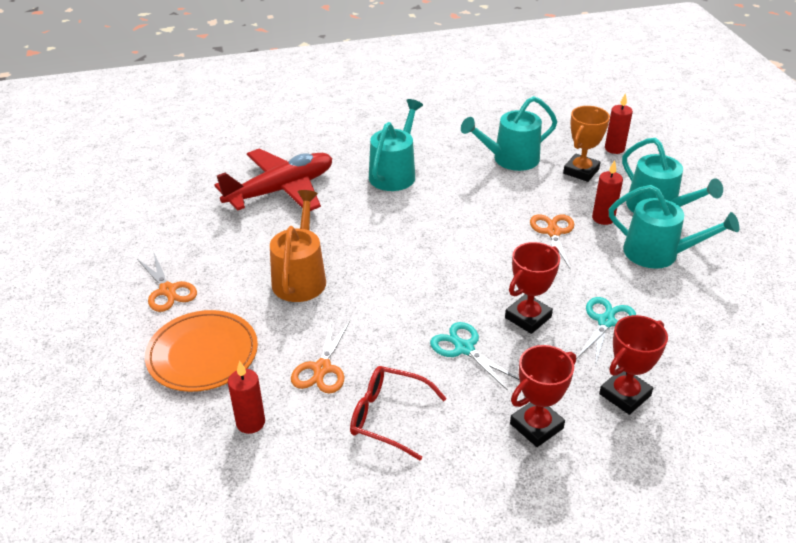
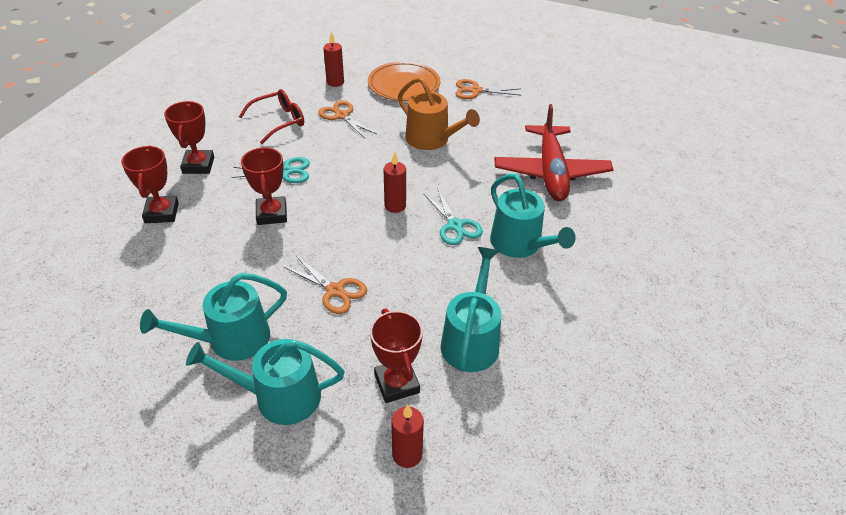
camera: 125 degrees right, 5 degrees up
(581, 171) = (396, 383): orange trophy -> red trophy
(603, 218) = (313, 340): red candle -> red candle (395, 206)
(606, 321) = (217, 249): turquoise scissors -> turquoise scissors (455, 226)

